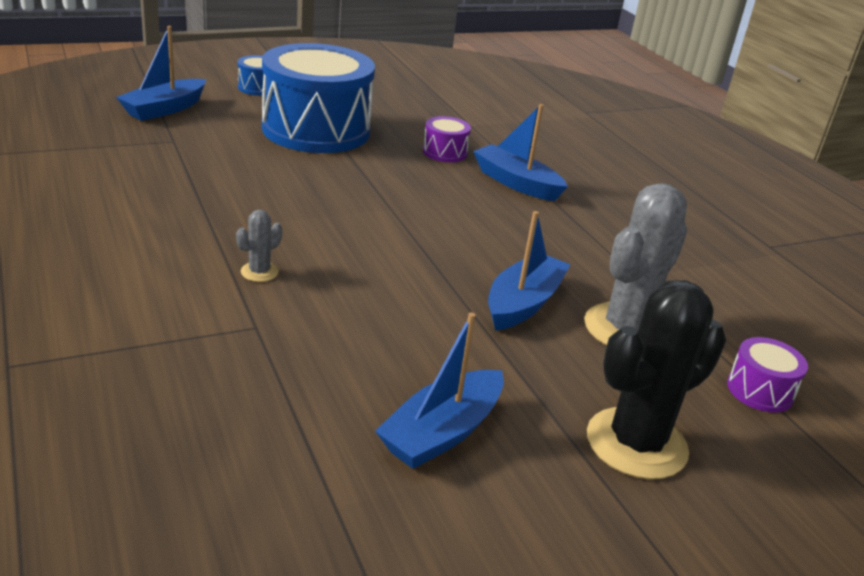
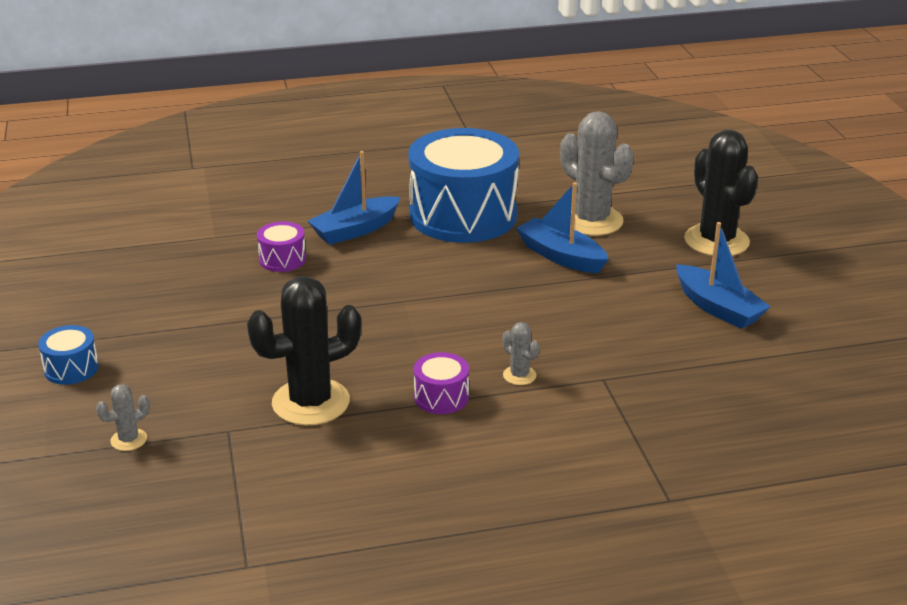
camera: 75 degrees left, 0 degrees up
(164, 109) = (129, 440): blue boat -> grey cactus
(212, 170) = (311, 402): none -> black cactus
(316, 130) = (212, 332): blue drum -> blue drum (463, 215)
(760, 390) = (657, 188): purple drum -> purple drum (441, 397)

